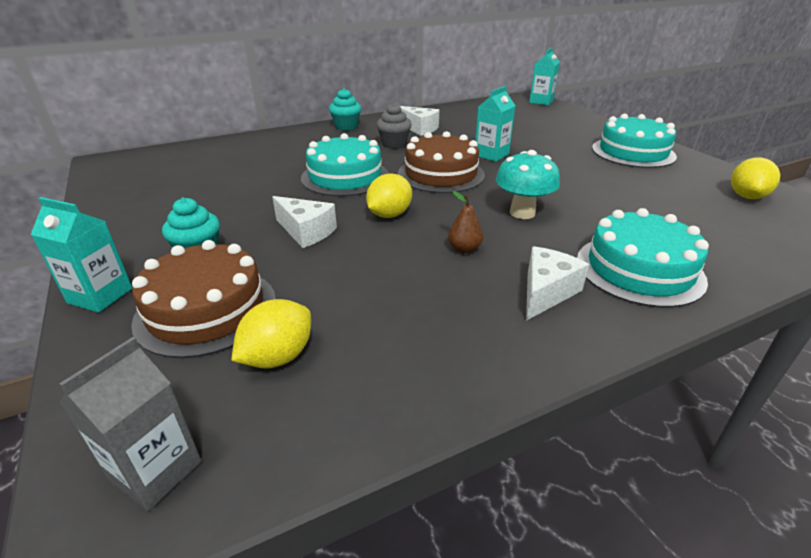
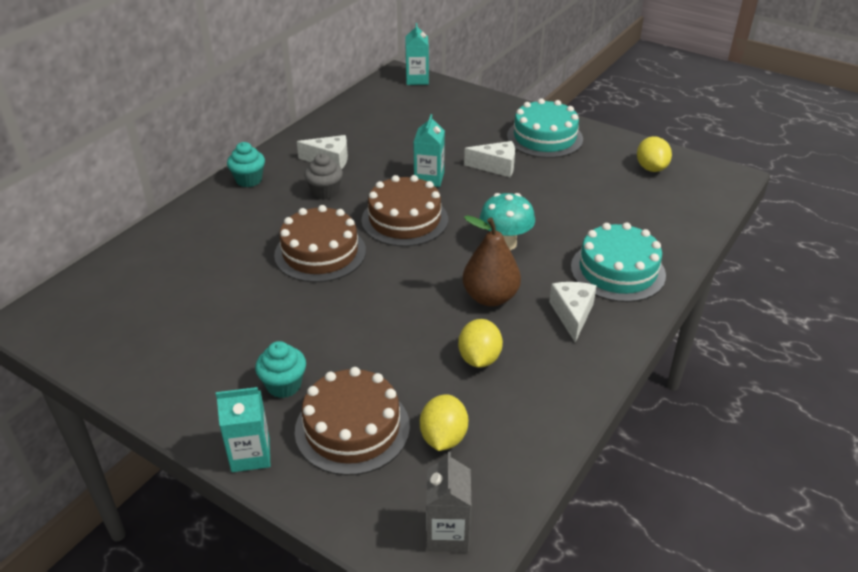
camera: 30 degrees left, 5 degrees up
(306, 232) = (350, 328): white cheese -> white cheese (496, 166)
(345, 177) = (320, 253): turquoise cake -> brown cake
(389, 215) = (403, 284): yellow lemon -> yellow lemon (479, 358)
(464, 249) = (490, 297): brown pear -> brown pear, size x1.94

